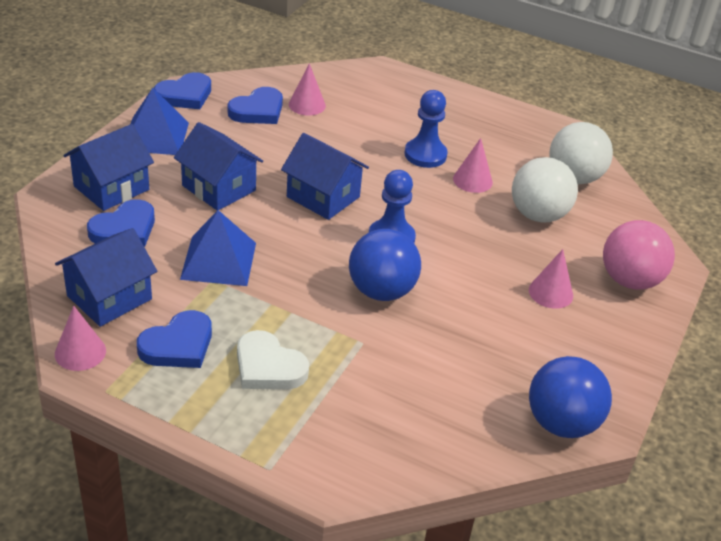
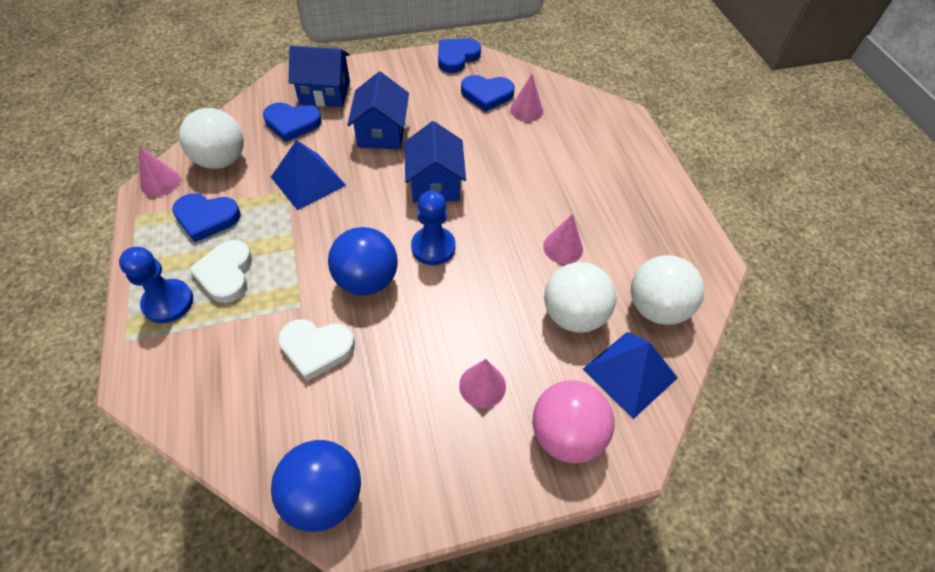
camera: 50 degrees right, 15 degrees up
(109, 297) = (221, 160): blue house -> white ball
(155, 136) = (398, 74): blue pyramid -> blue pyramid (629, 373)
(185, 95) = (456, 57): blue heart -> blue heart turned 120 degrees clockwise
(419, 356) = (316, 348): none -> white heart
(425, 155) = (556, 202): blue pawn -> blue pawn (168, 302)

